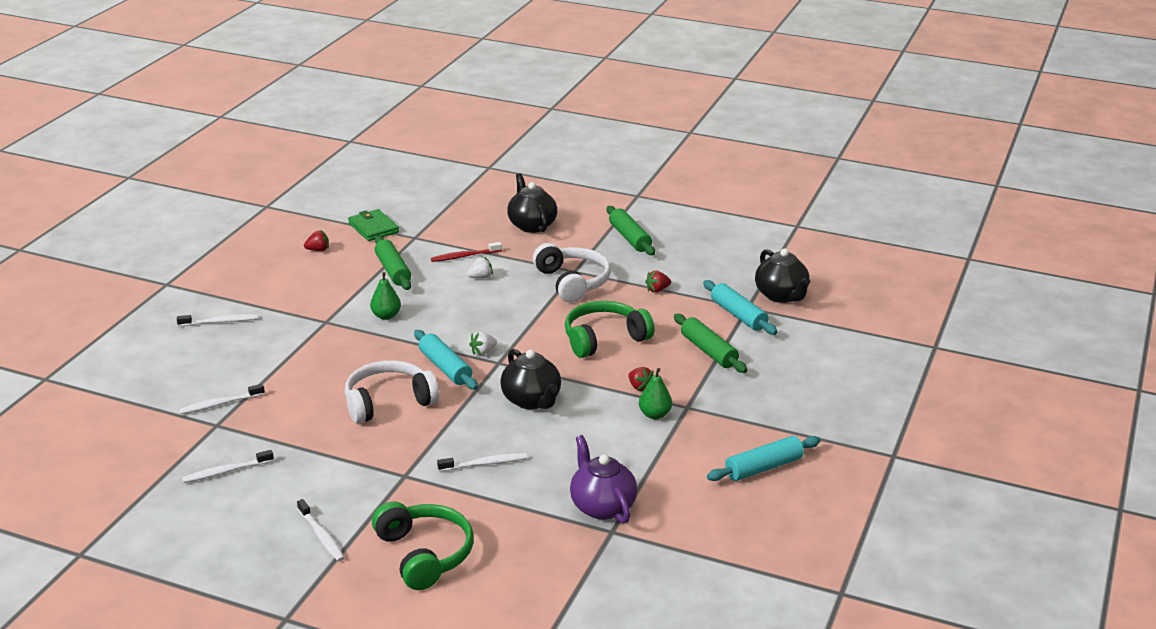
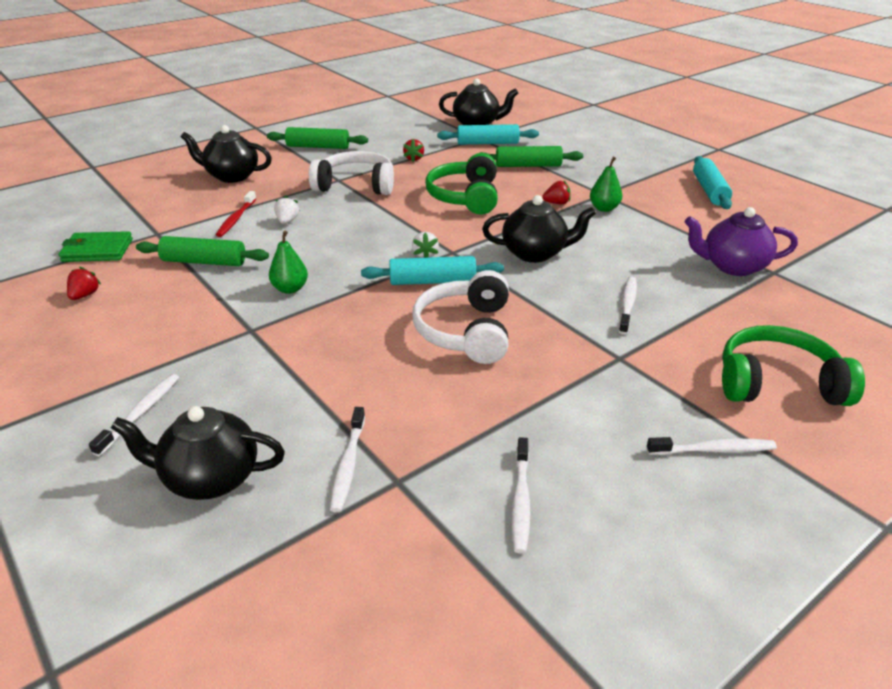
camera: 60 degrees left, 5 degrees up
(182, 365) = (209, 478): none -> black teapot

